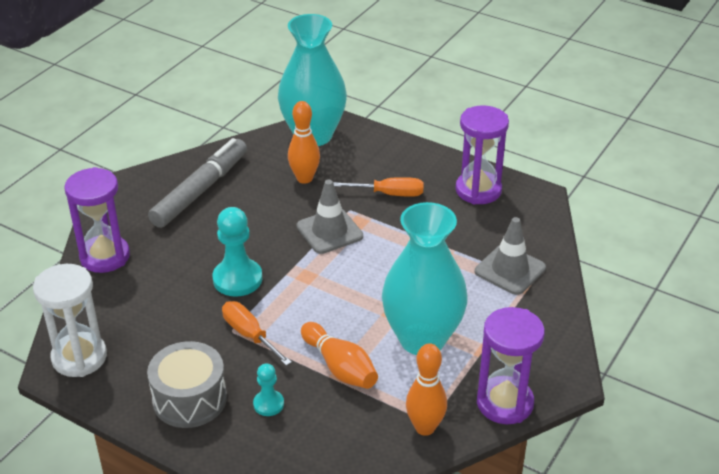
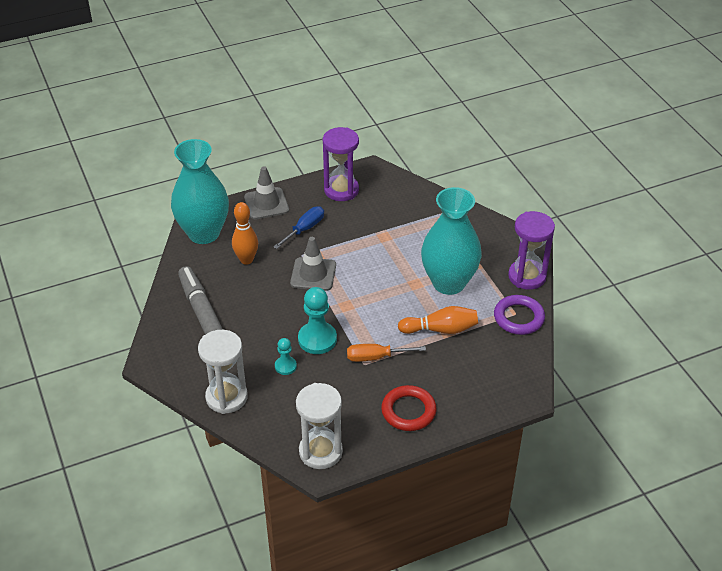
camera: 55 degrees left, 5 degrees up
(105, 256) = (226, 397): purple hourglass -> white hourglass
(189, 399) = (408, 411): grey drum -> red ring
(268, 404) = (444, 376): turquoise pawn -> turquoise pawn (285, 366)
(389, 194) = (304, 229): orange screwdriver -> blue screwdriver
(425, 427) = (518, 318): orange bowling pin -> purple ring
(510, 270) = (425, 216): grey traffic cone -> grey traffic cone (266, 204)

